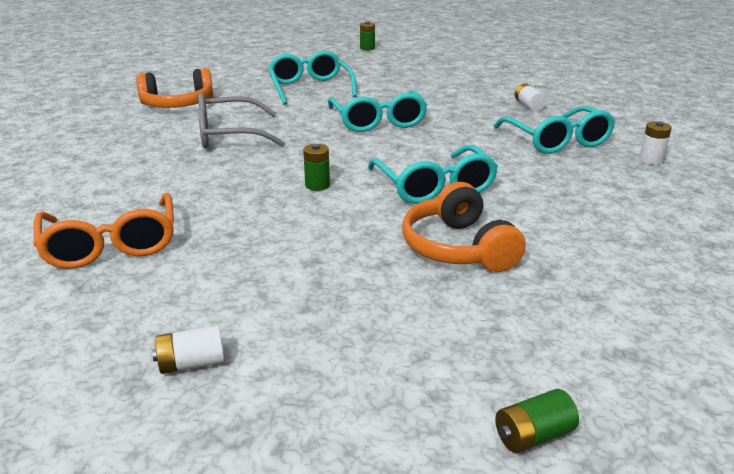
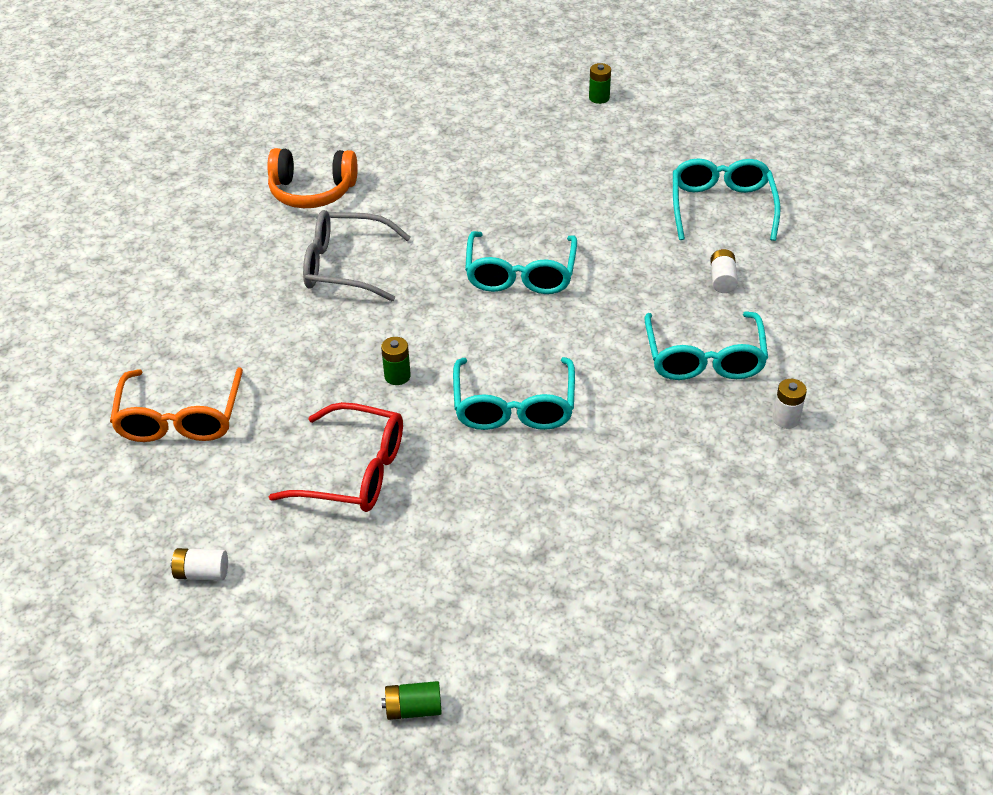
camera: 20 degrees right, 15 degrees up
(310, 88) = (477, 184): turquoise glasses -> turquoise glasses (721, 207)
(319, 250) = (354, 472): none -> red glasses
(458, 248) = (482, 502): orange headphones -> none

